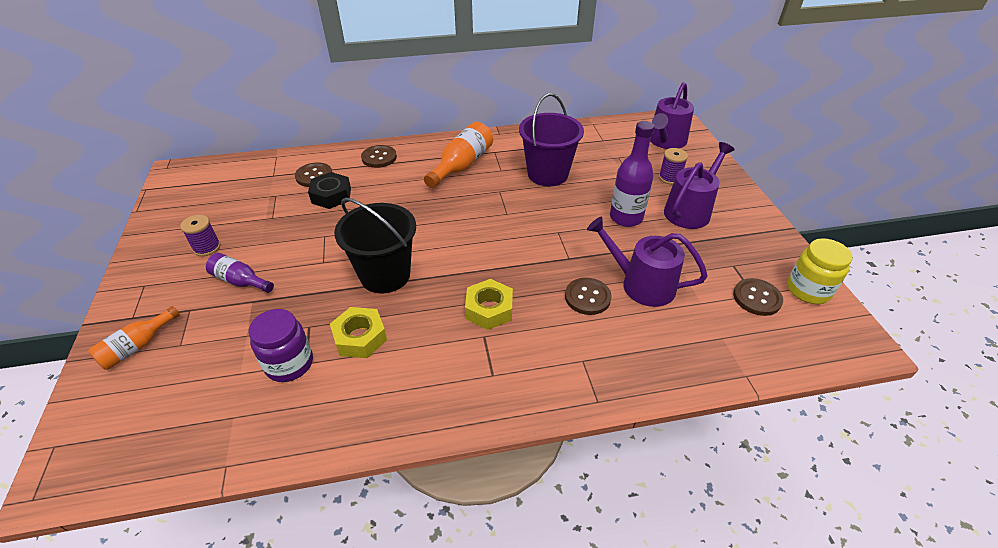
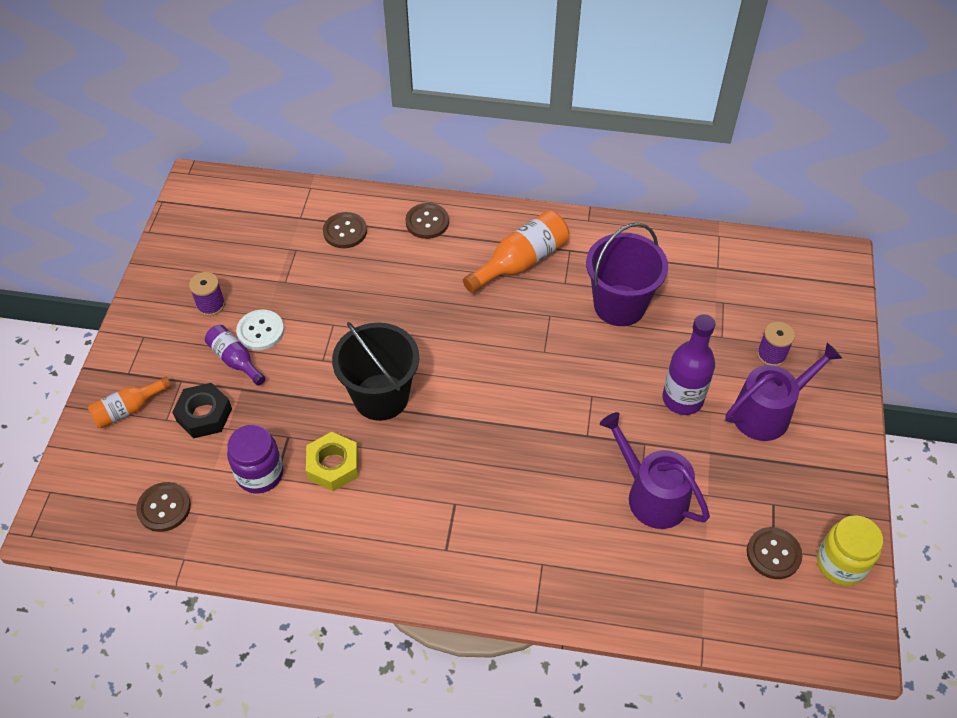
camera: 20 degrees right, 10 degrees up
(259, 255) = (260, 331): none -> white button
(331, 195) = (356, 267): black nut -> black nut (204, 415)
(489, 309) = (473, 474): yellow nut -> none
(587, 297) = (583, 492): brown button -> brown button (164, 508)
(665, 141) = (801, 292): purple watering can -> none

